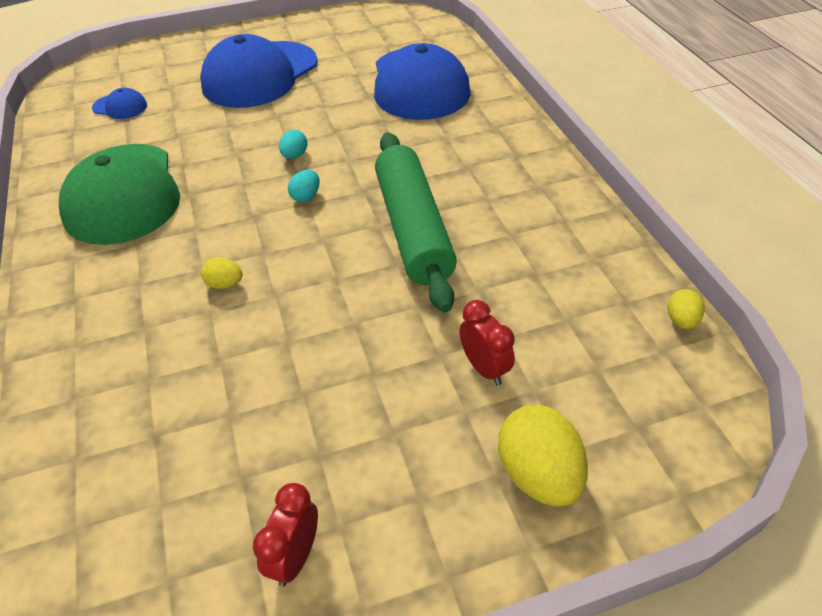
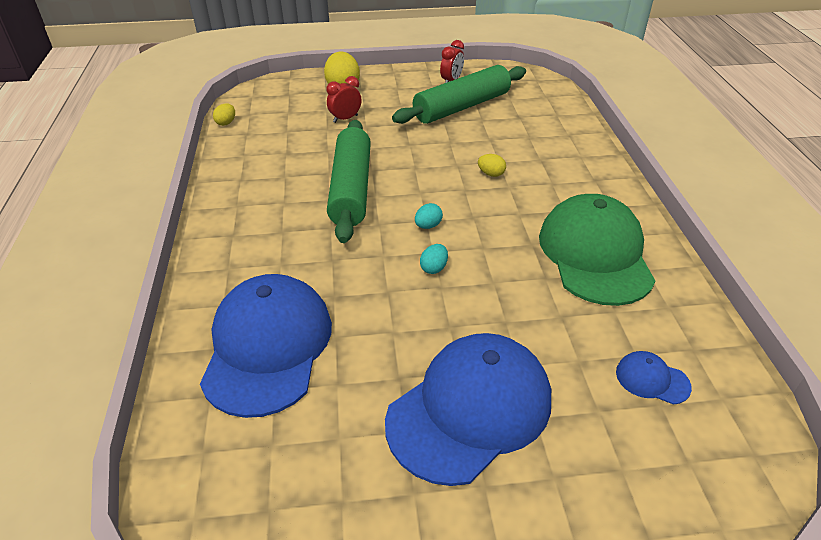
camera: 170 degrees left, 5 degrees down
(268, 448) = (462, 107): none -> green rolling pin
(484, 368) = (345, 119): red clock -> red clock turned 75 degrees clockwise

